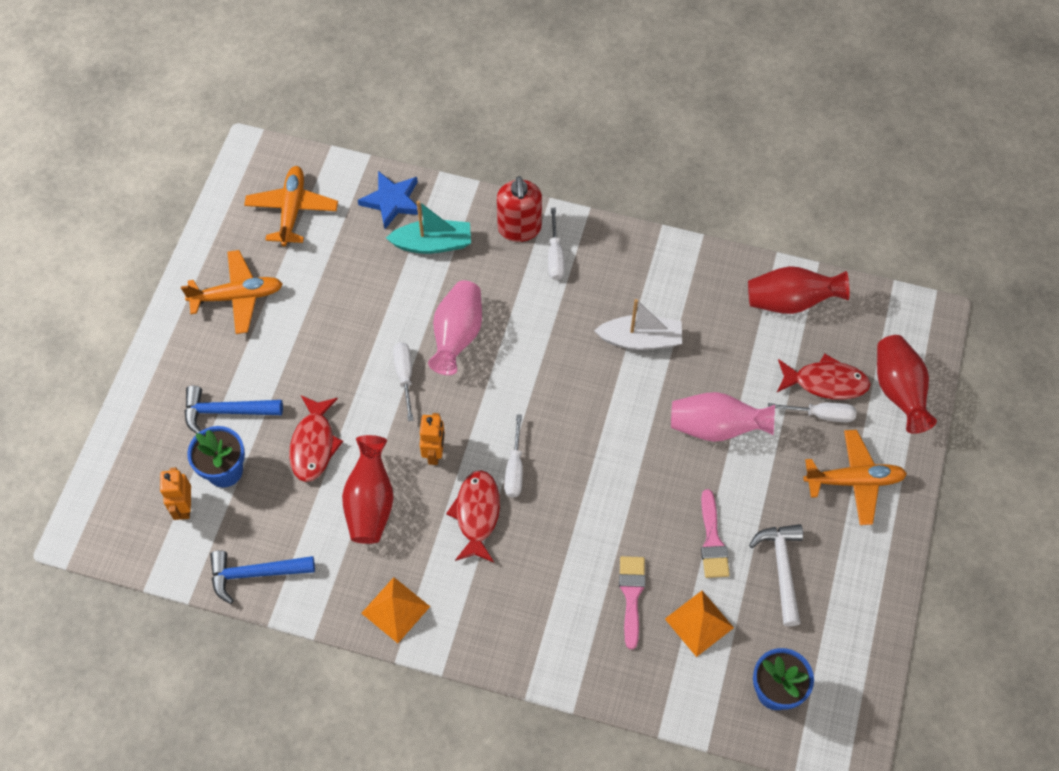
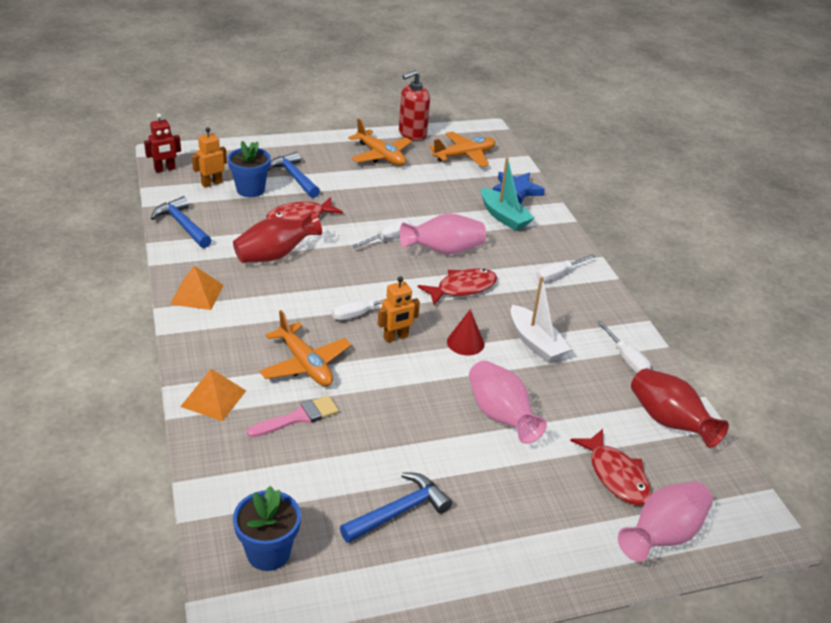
camera: 55 degrees right, 25 degrees down
(119, 547) = (165, 169): none -> red robot
(434, 453) = (339, 271): orange robot -> orange robot (396, 337)
(477, 514) = (306, 307): red fish -> red fish (462, 288)
(519, 228) = (560, 250): red soap dispenser -> red soap dispenser (412, 134)
(608, 399) = (465, 343): none -> red cone
(699, 623) = (302, 471): orange pyramid -> orange pyramid (213, 398)
(712, 540) = (389, 451): pink brush -> none
(782, 569) = (399, 511): white hammer -> blue hammer
(821, 414) = (580, 484): white screwdriver -> white screwdriver (626, 358)
(854, 480) = (535, 534): orange plane -> orange plane (305, 364)
(898, 391) = (662, 535): red vase -> pink vase

